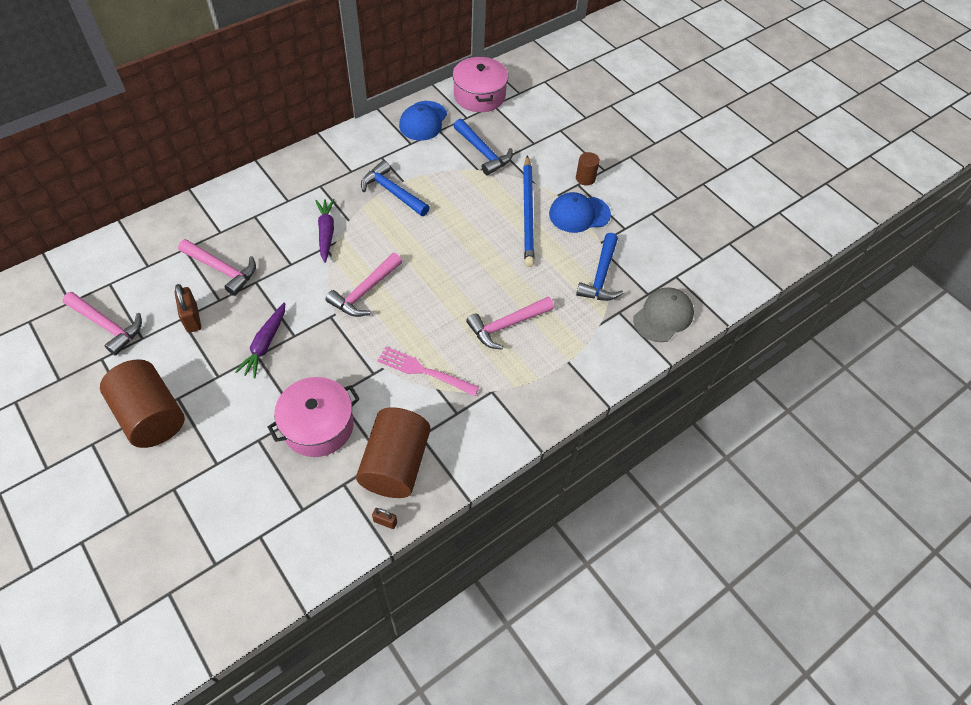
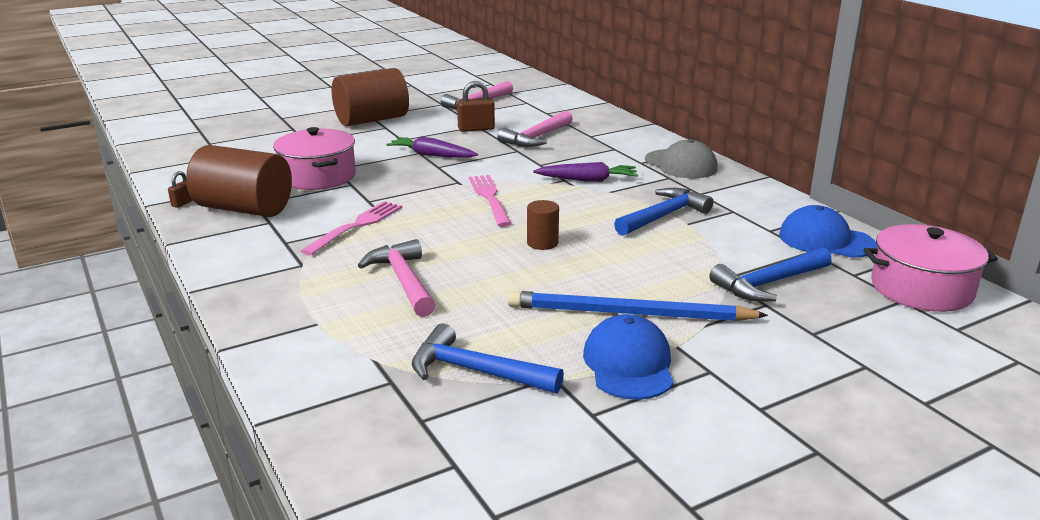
camera: 100 degrees right, 30 degrees down
(365, 292) = (489, 198): pink hammer -> pink fork
(585, 178) = (728, 381): brown cylinder -> brown cylinder (542, 243)
(663, 316) = (362, 431): grey cap -> grey cap (680, 164)

